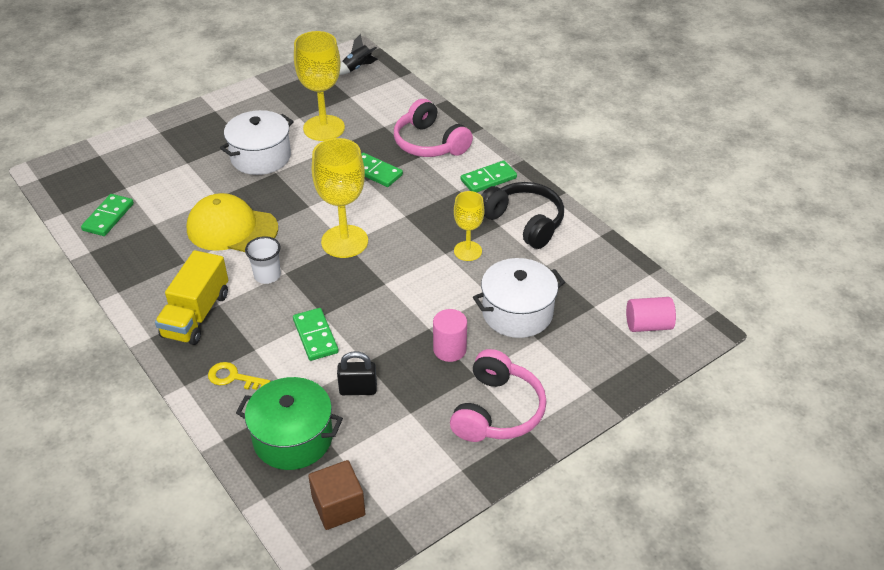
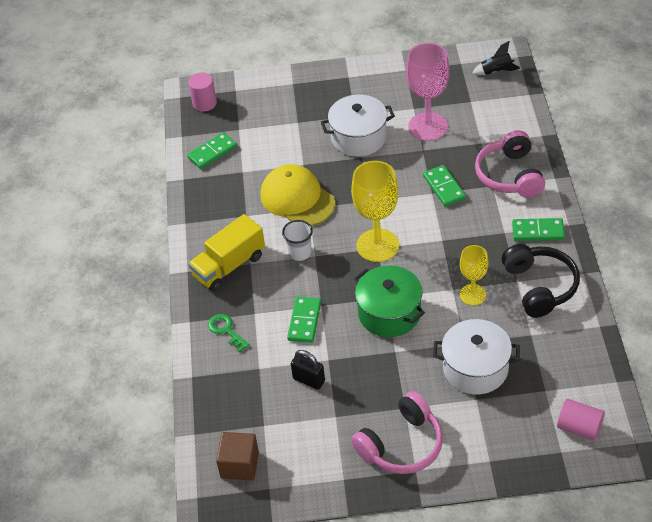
camera: 35 degrees right, 5 degrees up
(233, 378) = (226, 330): yellow key -> green key
(293, 438) = (239, 398): green pot -> green pot (389, 313)
(324, 128) = (428, 127): yellow goblet -> pink goblet
(449, 349) = (399, 377): pink cylinder -> pink cylinder (204, 103)

